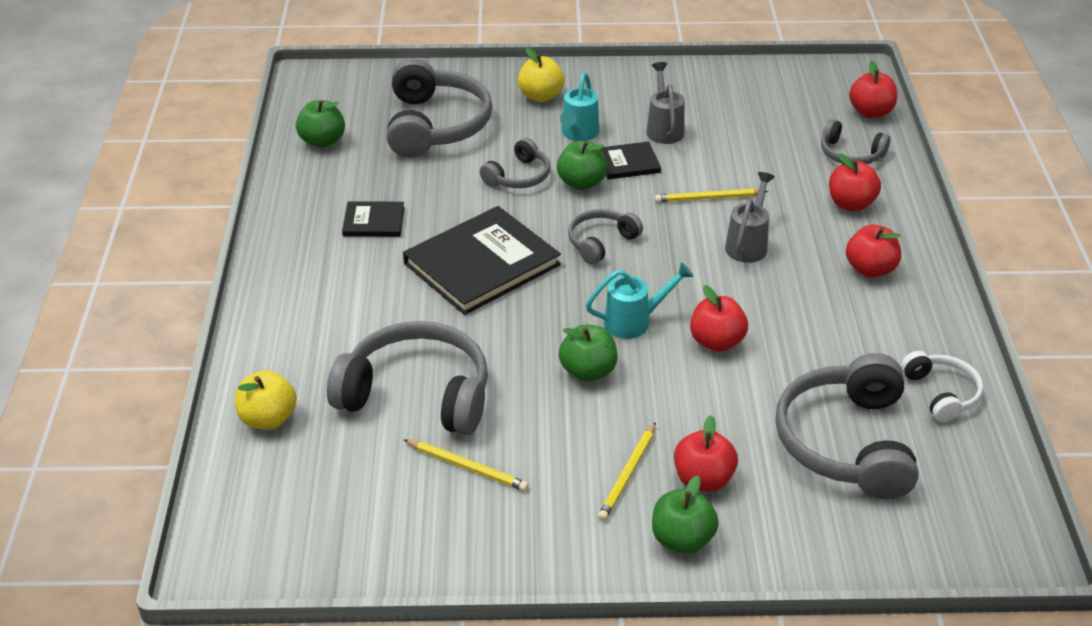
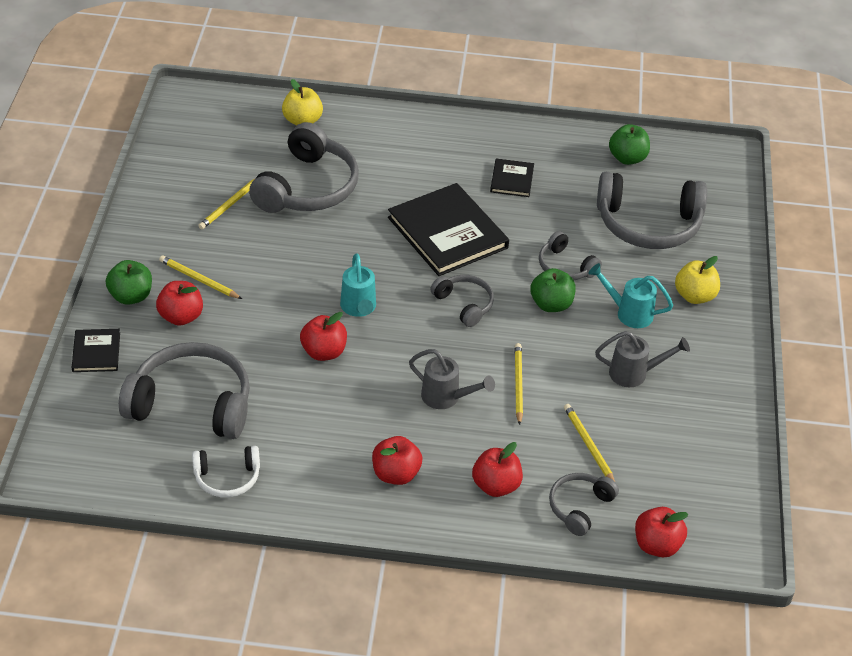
camera: 95 degrees right, 5 degrees up
(588, 371) = (308, 274): green apple -> none
(628, 163) = (579, 339): black book -> black book (96, 352)
(771, 152) = (588, 445): none -> yellow pencil

